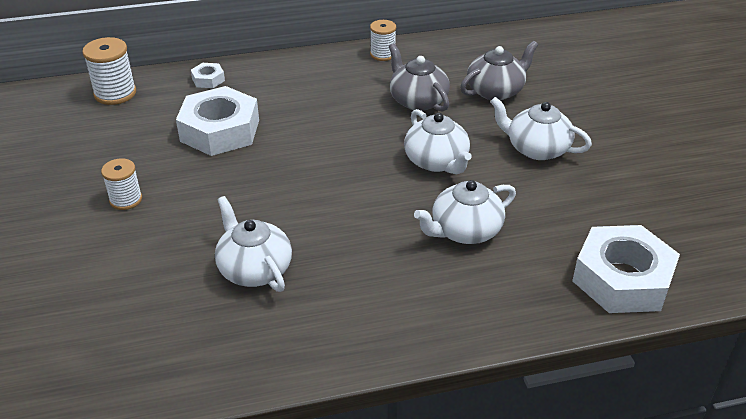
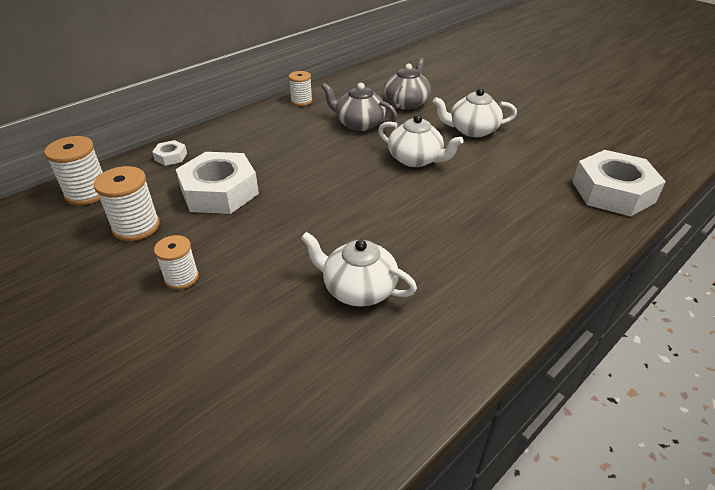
camera: 30 degrees left, 0 degrees up
(128, 140) = (136, 227): none -> white spool
(464, 230) = (484, 198): white teapot -> none

